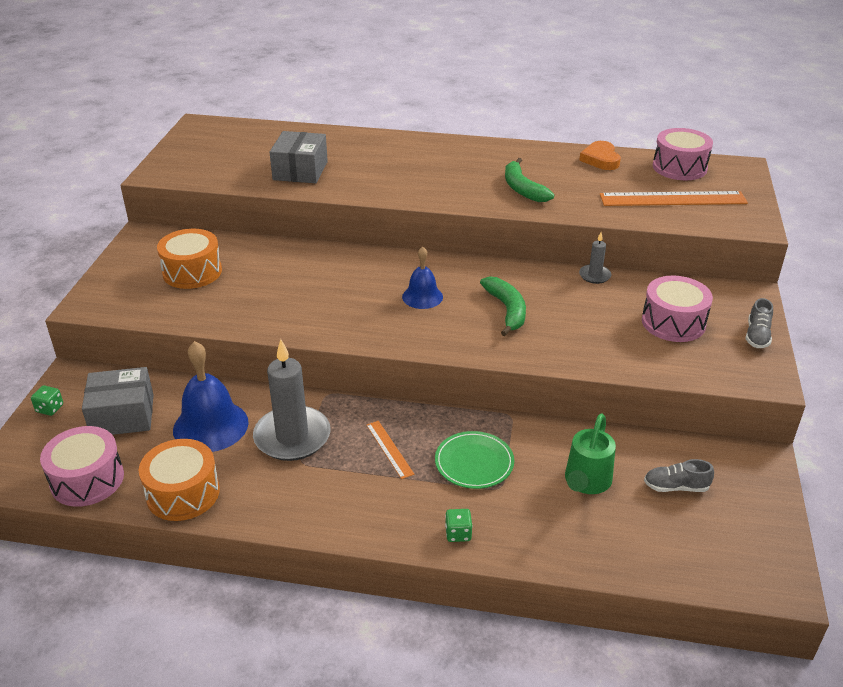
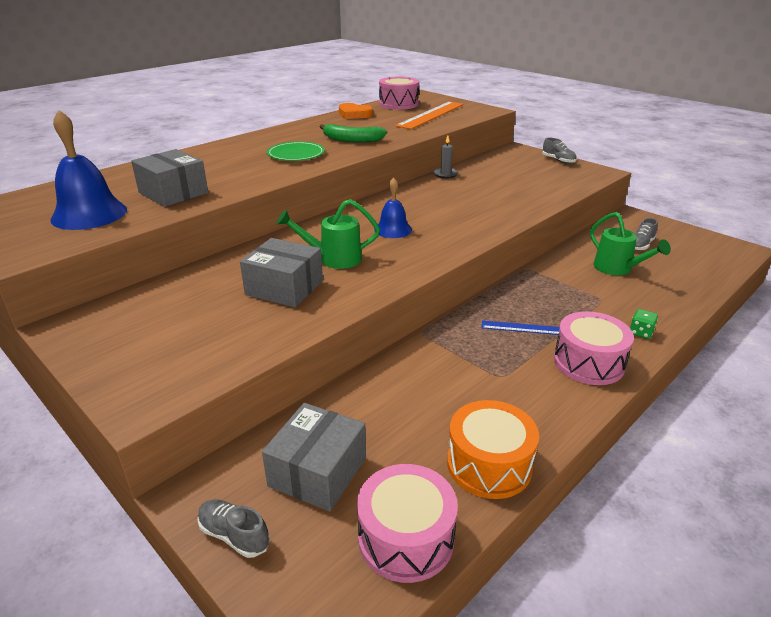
camera: 55 degrees left, 5 degrees down
(50, 408) = (234, 535): green dice -> grey shoe
(192, 272) = (190, 317): orange drum -> none
(210, 426) = (400, 412): blue bell -> blue bell (89, 214)
(266, 290) = (284, 288): none -> grey box
(292, 437) = (462, 369): grey candle -> none
(334, 291) = (334, 259): none -> green watering can
(389, 449) = (521, 328): orange ruler -> blue ruler
(474, 462) = (566, 299): green plate -> green plate (296, 154)
(506, 310) = (449, 209): green banana -> none
(673, 322) = (522, 173): pink drum -> pink drum (588, 362)

